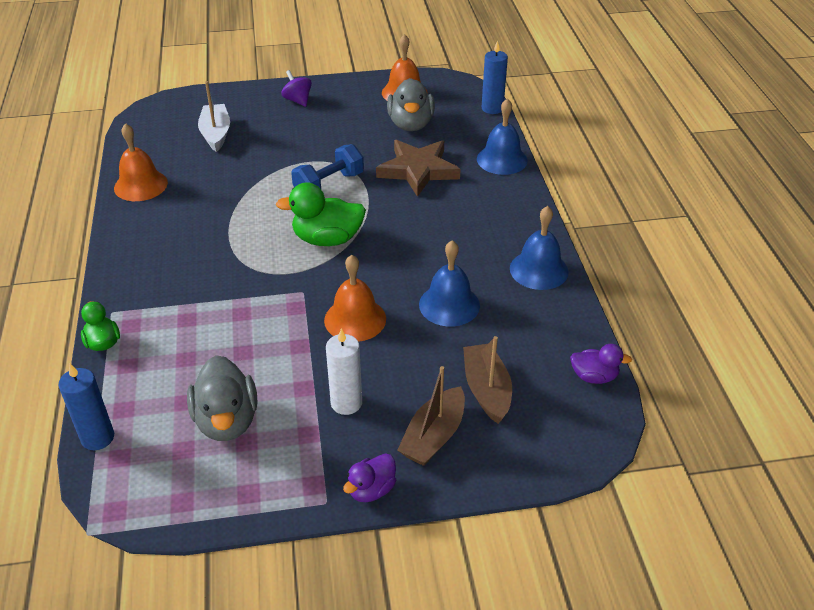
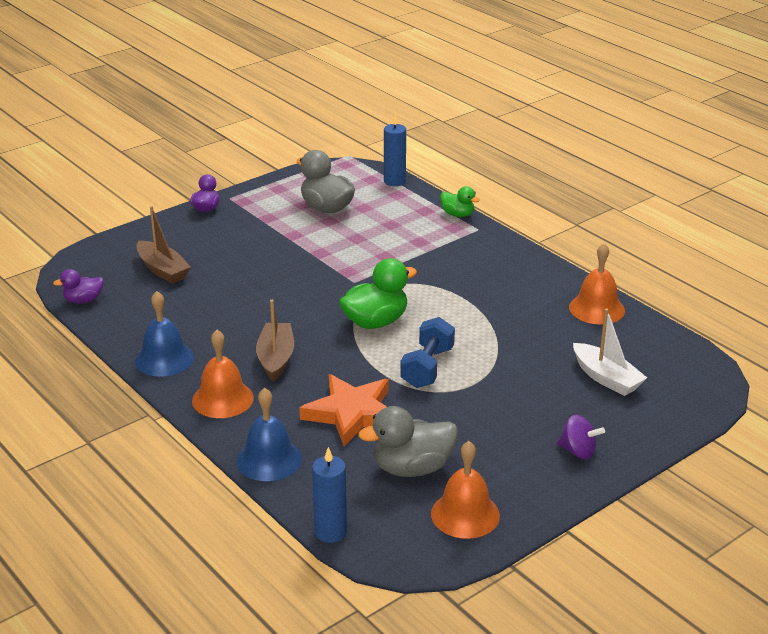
camera: 150 degrees right, 10 degrees down
(346, 403) = (257, 236): white candle -> none
(355, 319) = (295, 278): orange bell -> orange bell (222, 399)
(411, 124) = (412, 468): grey duck -> grey duck turned 75 degrees counterclockwise
(418, 170) = (352, 413): brown star -> orange star
(434, 436) = (184, 239): brown boat -> brown boat (276, 358)
(449, 305) = (227, 309): blue bell -> none

